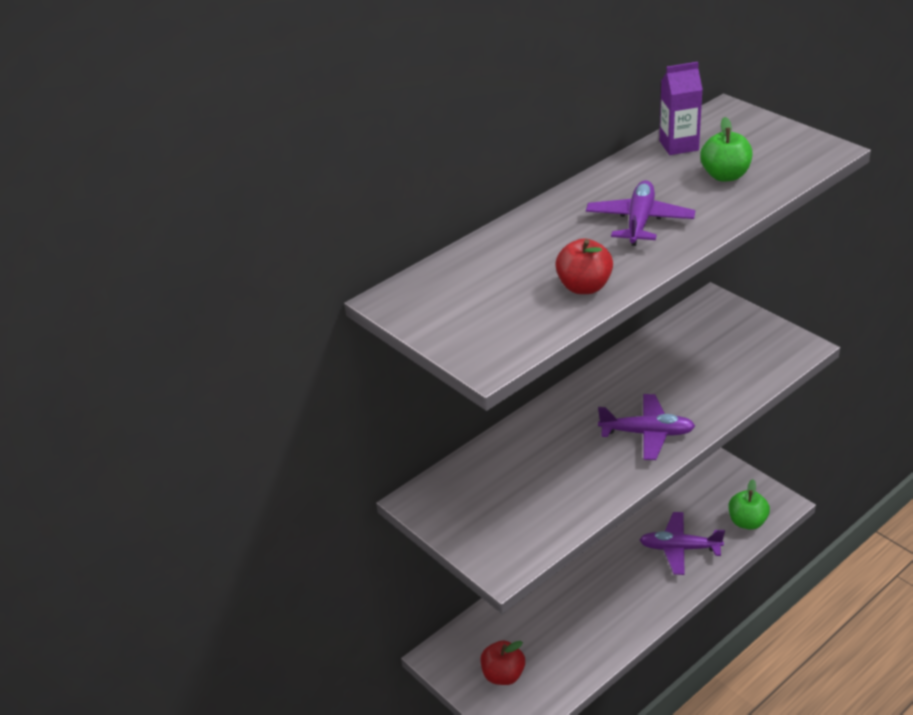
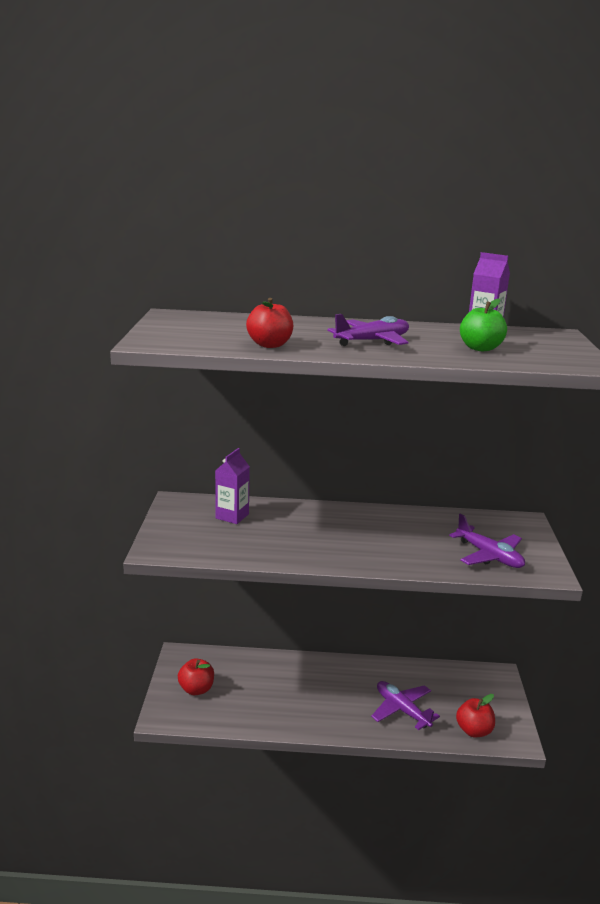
camera: 40 degrees right, 15 degrees down
(497, 477) = (232, 516): none -> purple carton
(647, 433) = (353, 549): purple plane -> purple plane (489, 556)
(747, 522) = (474, 730): green apple -> red apple

